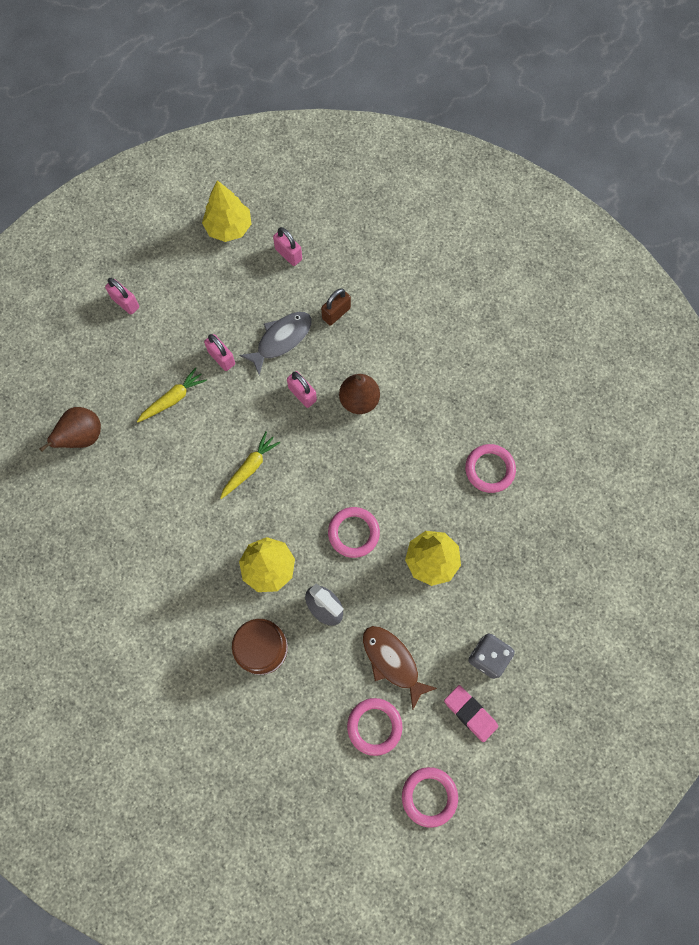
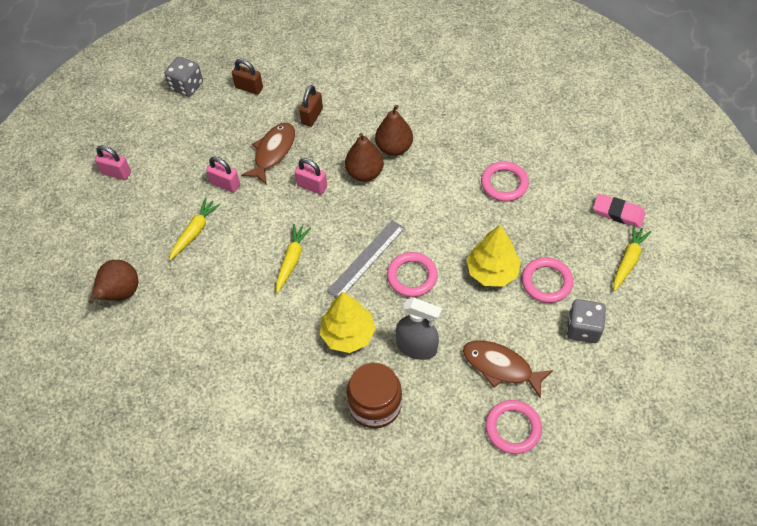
camera: 20 degrees left, 15 degrees down
(229, 227) = (187, 86): yellow tree -> grey dice
(281, 340) = (273, 152): grey fish -> brown fish
(288, 254) = (249, 88): pink padlock -> brown padlock
(319, 496) = (366, 259): none -> grey ruler
(400, 383) = (394, 148): none -> brown pear
(429, 796) = (594, 467): pink ring -> pink ring (546, 282)
(470, 713) = (592, 381): pink eraser -> pink eraser (618, 213)
(569, 605) = (628, 260): none -> yellow carrot

